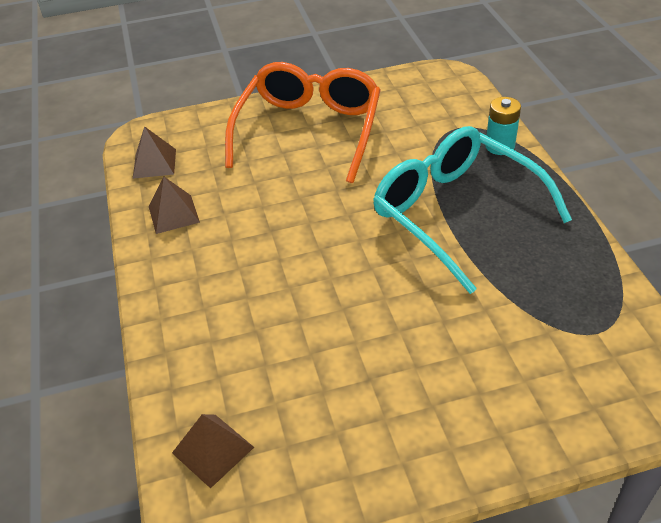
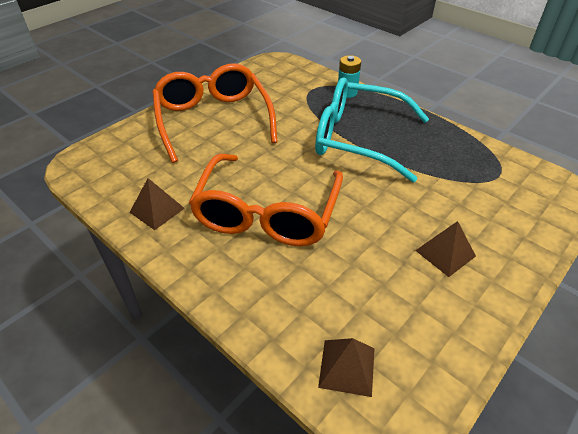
camera: 35 degrees left, 0 degrees up
(154, 163) = (107, 179): brown pyramid -> brown pyramid (445, 253)
(273, 261) = (267, 213): none -> orange glasses

